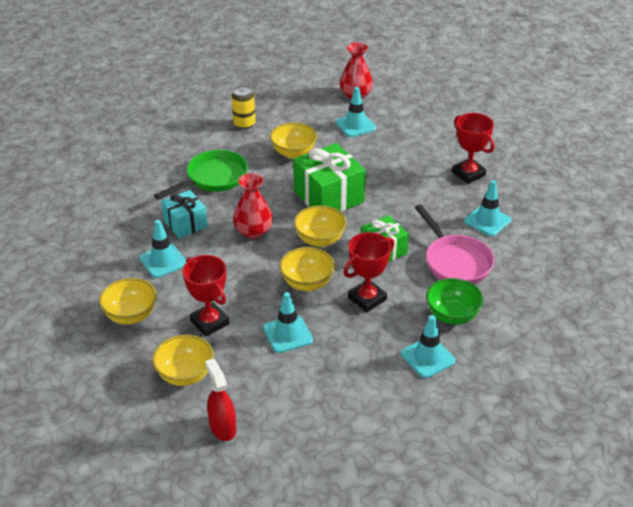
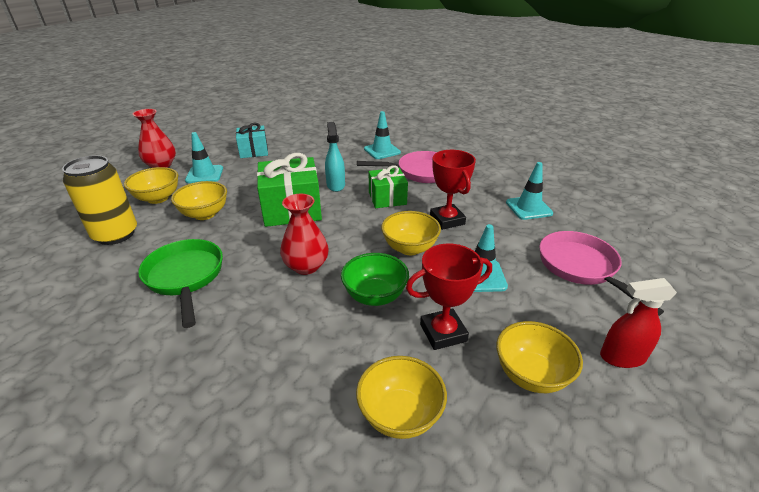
camera: 70 degrees left, 5 degrees down
(163, 261) = (306, 355): turquoise traffic cone -> none
(185, 224) = (249, 318): turquoise gift -> turquoise gift (254, 151)
(244, 124) = (116, 234): yellow can -> yellow can, size x1.59
(320, 240) = (351, 227): yellow bowl -> yellow bowl (158, 198)
(333, 402) = (581, 268): none -> pink pan
(387, 209) = (335, 185): none -> turquoise spray bottle
(452, 315) = (482, 187): green bowl -> green bowl (375, 296)
(468, 174) = (322, 145): red trophy -> none

